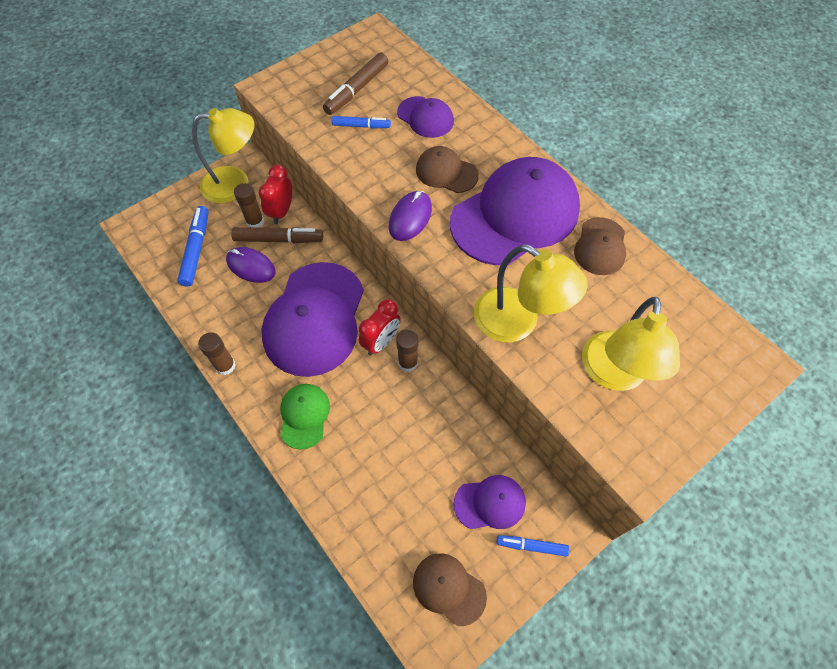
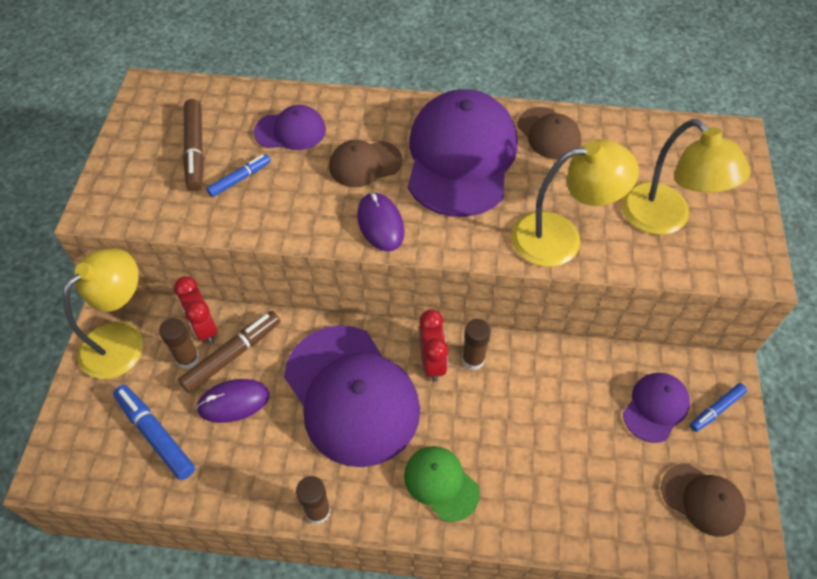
camera: 45 degrees left, 5 degrees down
(449, 588) = (702, 499): brown cap -> brown cap turned 135 degrees counterclockwise

